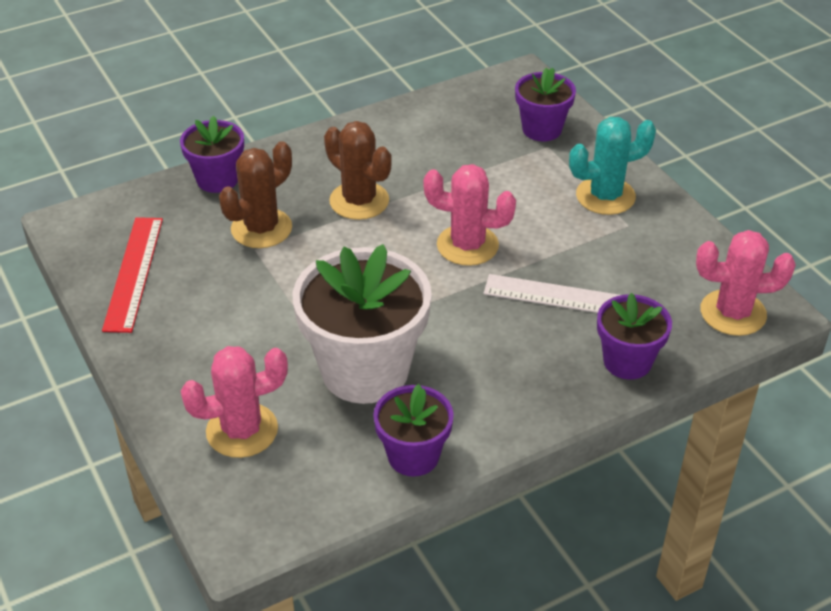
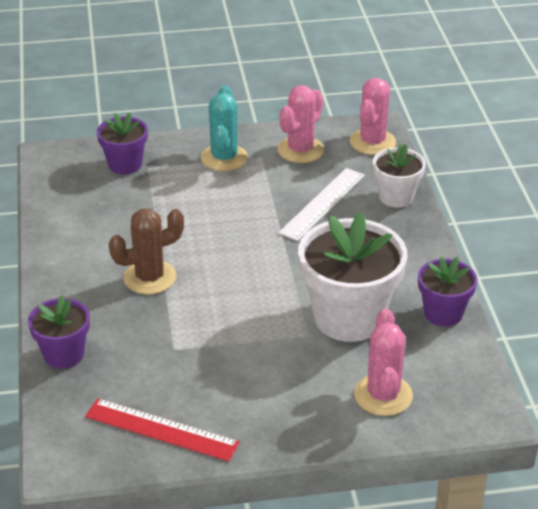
camera: 70 degrees left, 5 degrees down
(261, 228) = (150, 340): brown cactus -> none
(467, 245) = (239, 235): pink cactus -> pink cactus (300, 150)
(627, 361) = (396, 197): purple flower pot -> white flower pot

